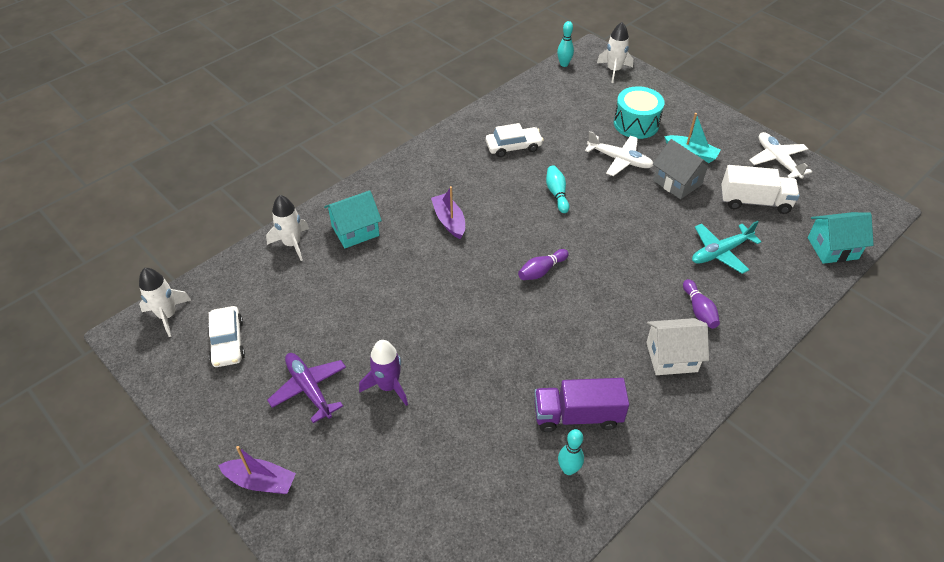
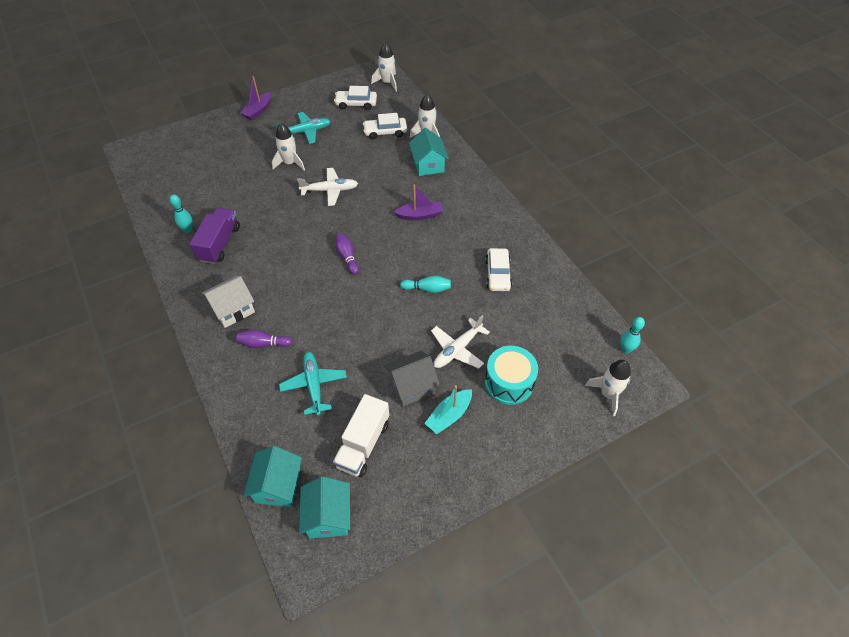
camera: 105 degrees right, 5 degrees up
(294, 290) = (385, 132): none -> white car
(309, 389) = (305, 132): purple plane -> turquoise plane
(388, 386) = (290, 163): purple rocket -> white rocket
(671, 357) = (233, 310): white house -> white house turned 45 degrees clockwise
(777, 160) = (415, 499): white plane -> white plane (330, 190)
(831, 208) = (328, 516): none -> turquoise house

